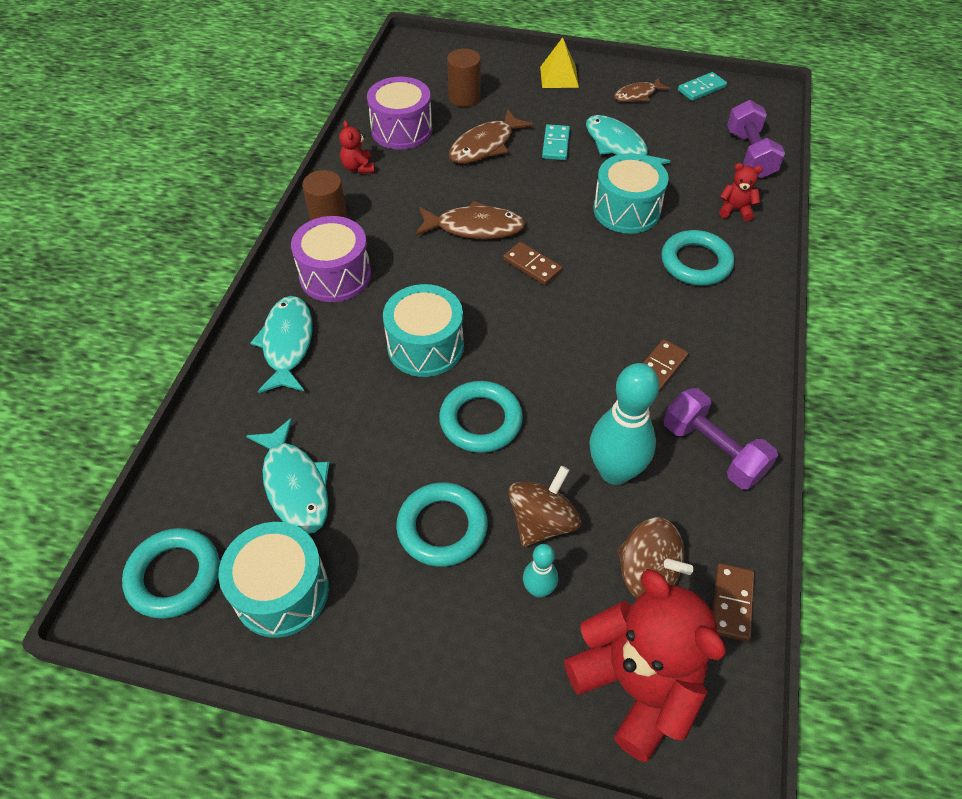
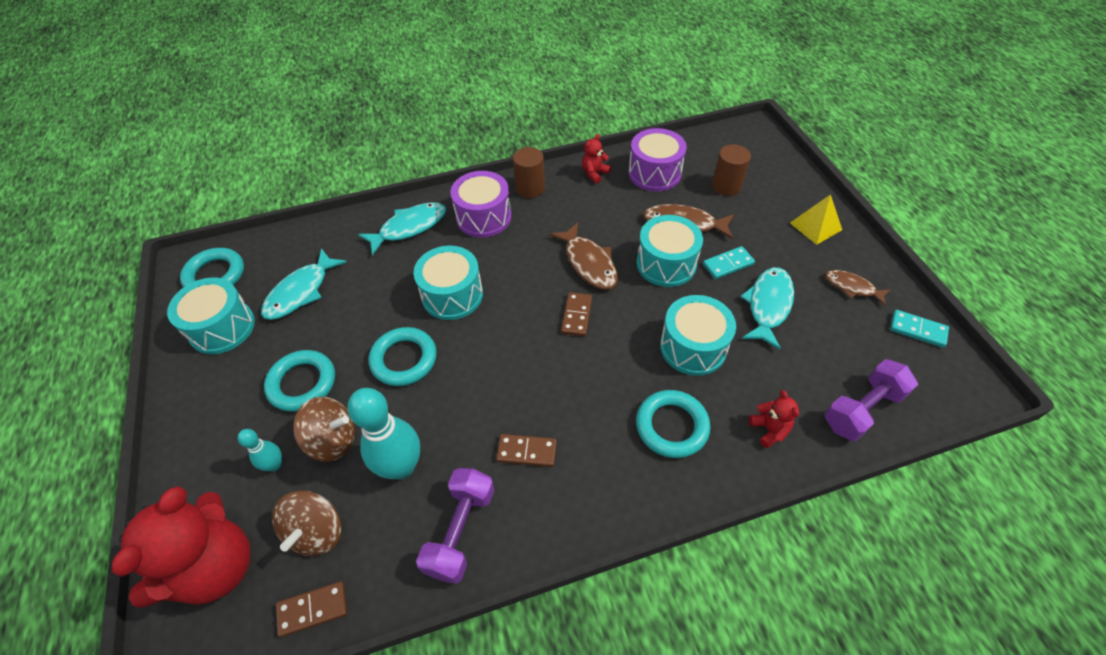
camera: 60 degrees right, 0 degrees up
(521, 179) = (666, 264): none -> turquoise drum

